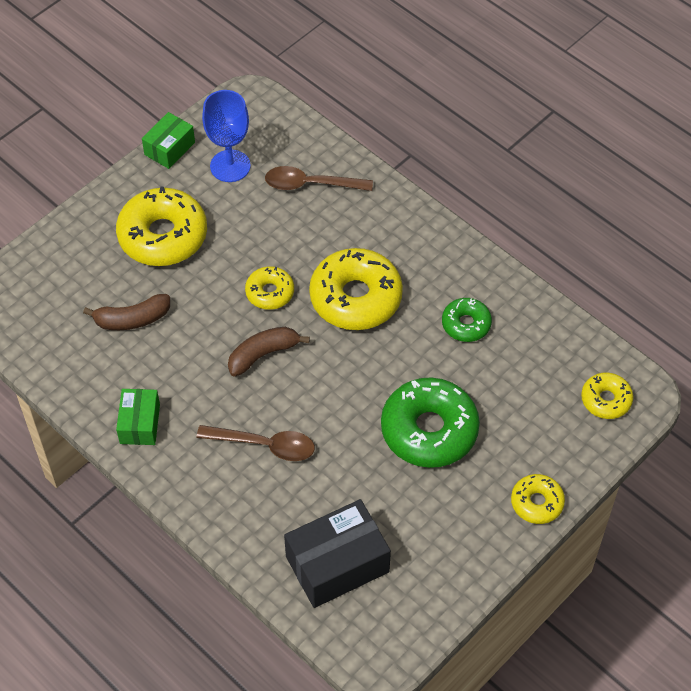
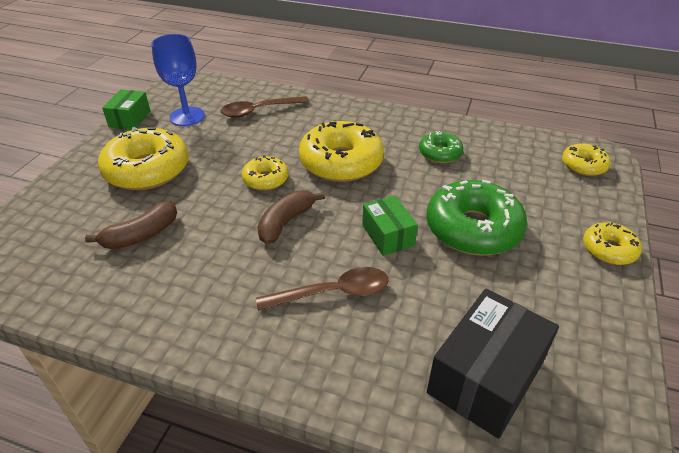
camera: 25 degrees left, 15 degrees down
(140, 424) = (187, 321): green box -> green box (388, 235)

